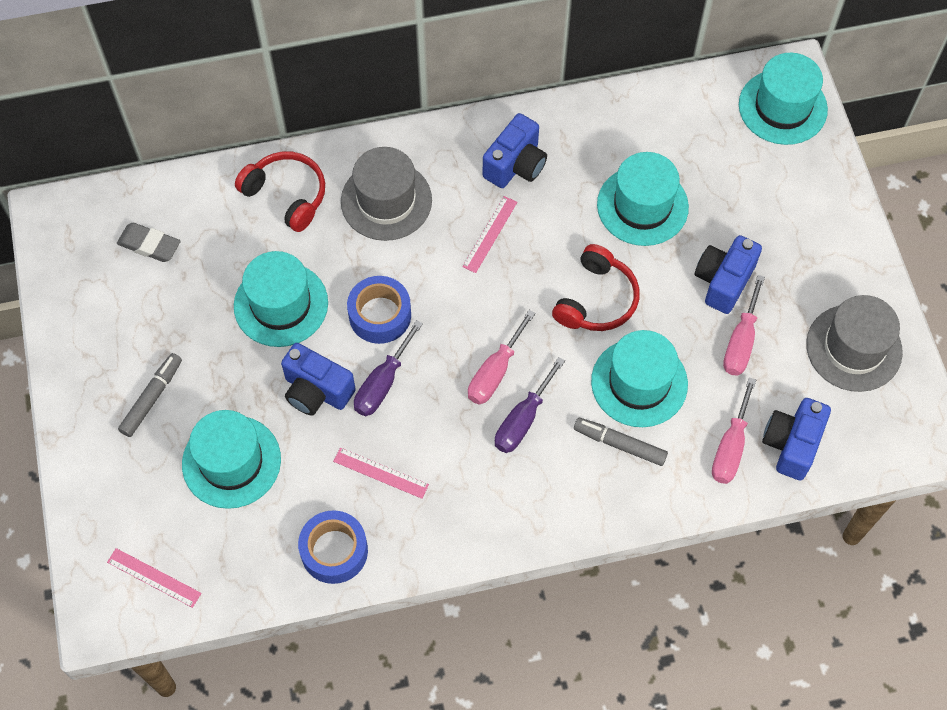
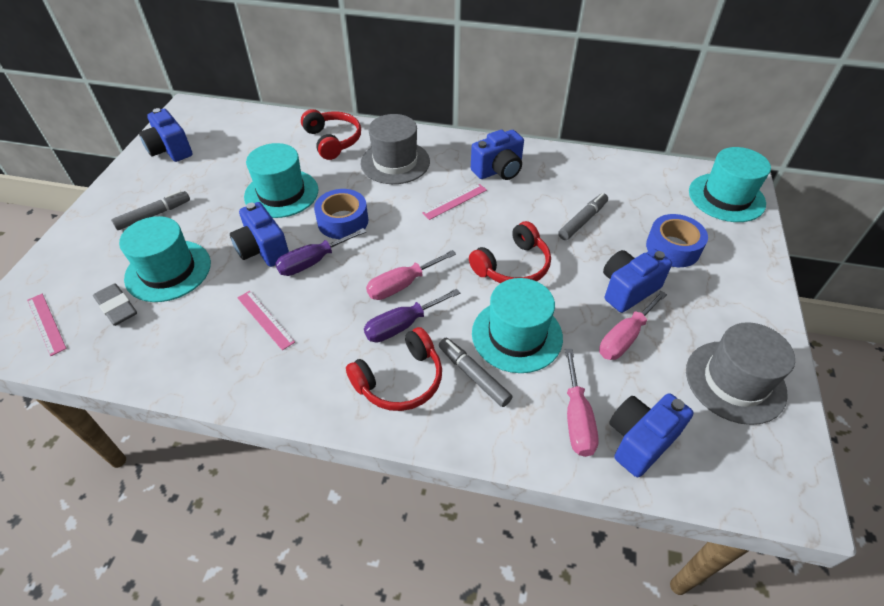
camera: 25 degrees right, 15 degrees down
(88, 294) = (170, 150): none -> blue camera
(149, 245) = (229, 139): grey eraser -> grey eraser (117, 307)
(334, 551) = (186, 360): blue tape -> blue tape (673, 248)
(554, 479) = (400, 380): none -> red headphones
(642, 206) = (582, 221): turquoise hat -> grey marker
(730, 447) = (577, 418): pink screwdriver -> pink screwdriver turned 45 degrees counterclockwise

